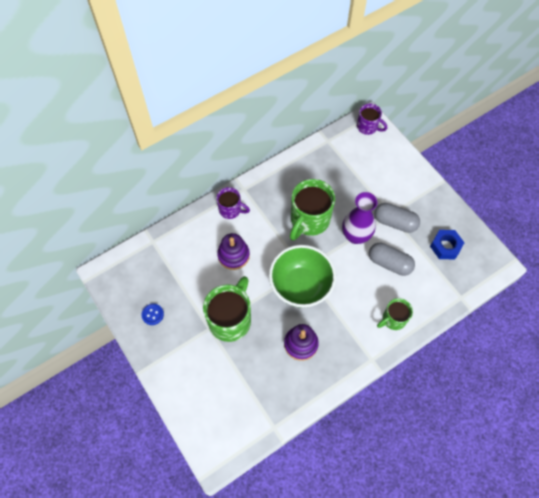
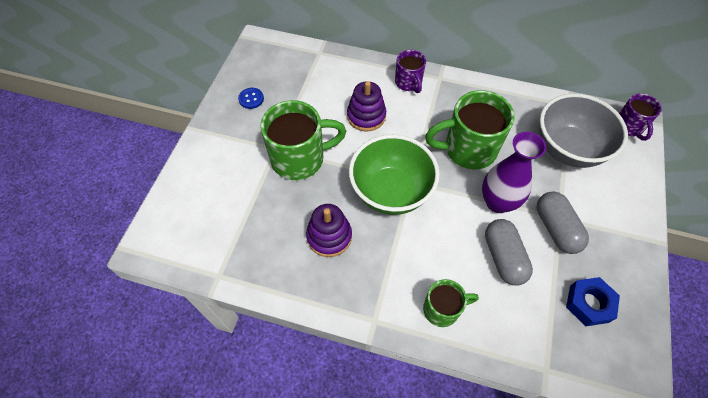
camera: 50 degrees right, 5 degrees down
(354, 170) = (567, 149): none -> grey bowl
(393, 319) = (442, 309): green mug -> green mug turned 150 degrees clockwise

